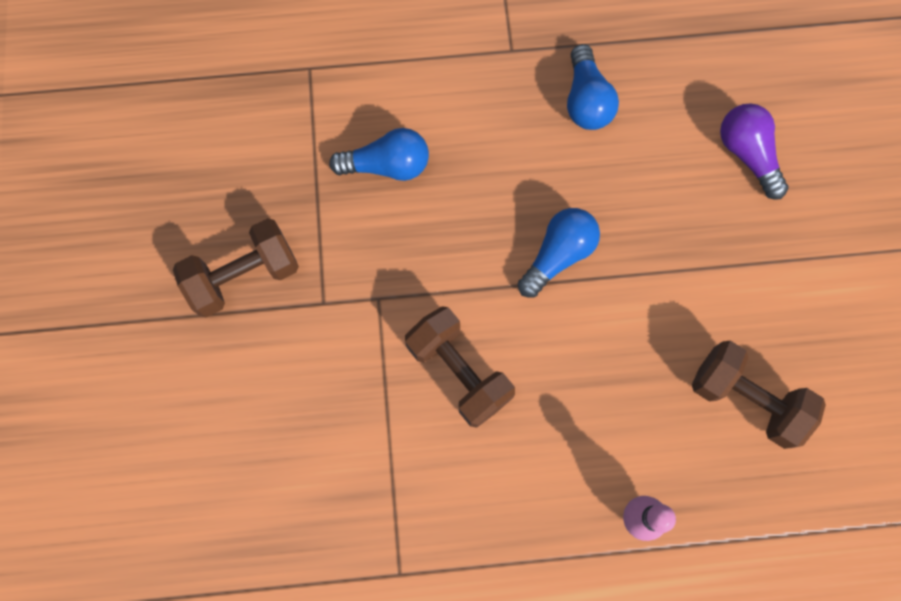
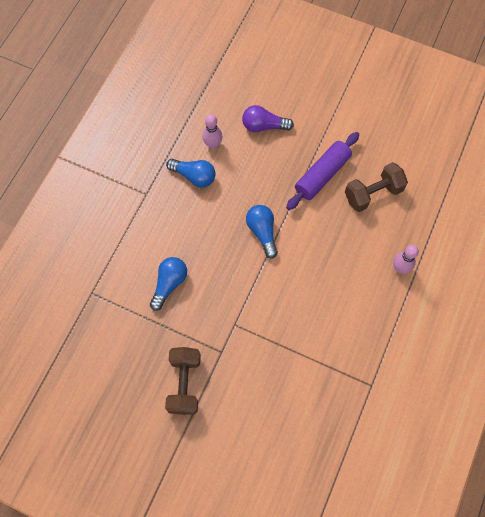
camera: 60 degrees left, 5 degrees down
(459, 372) = (292, 307): brown dumbbell -> none
(660, 96) = (213, 144): none -> pink bowling pin
(722, 295) = (322, 175): none -> purple rolling pin

